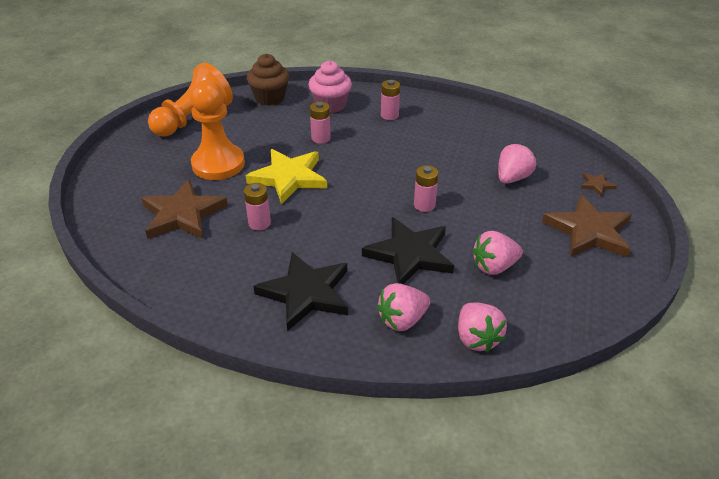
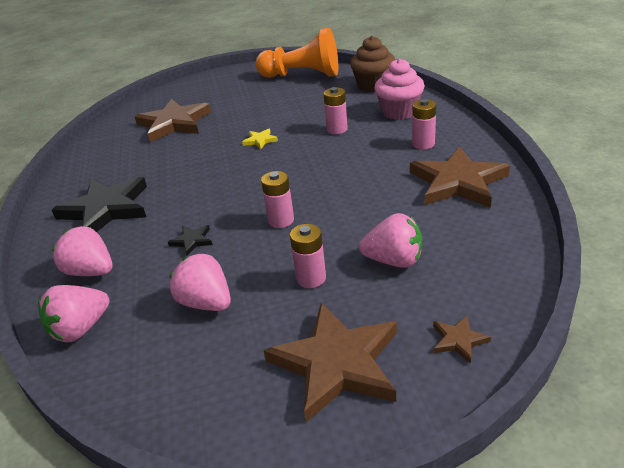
camera: 65 degrees right, 5 degrees down
(218, 164) = (250, 108): orange pawn -> none
(259, 223) = (185, 154): pink battery -> pink battery (311, 278)
(289, 177) = (260, 140): yellow star -> yellow star, size x0.43
(410, 254) = (192, 241): black star -> black star, size x0.43
(451, 124) = (458, 182): none -> brown star

